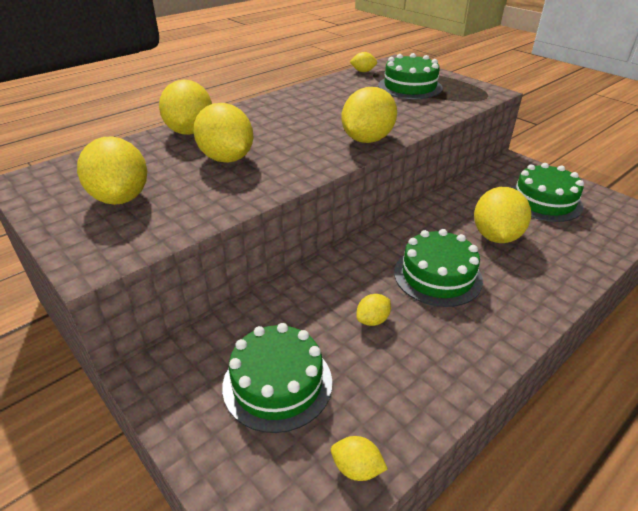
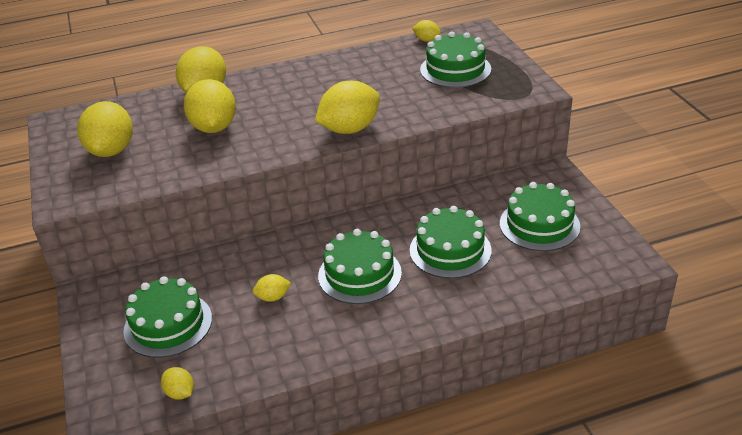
camera: 25 degrees right, 0 degrees up
(496, 236) = (450, 250): yellow lemon -> green cake

